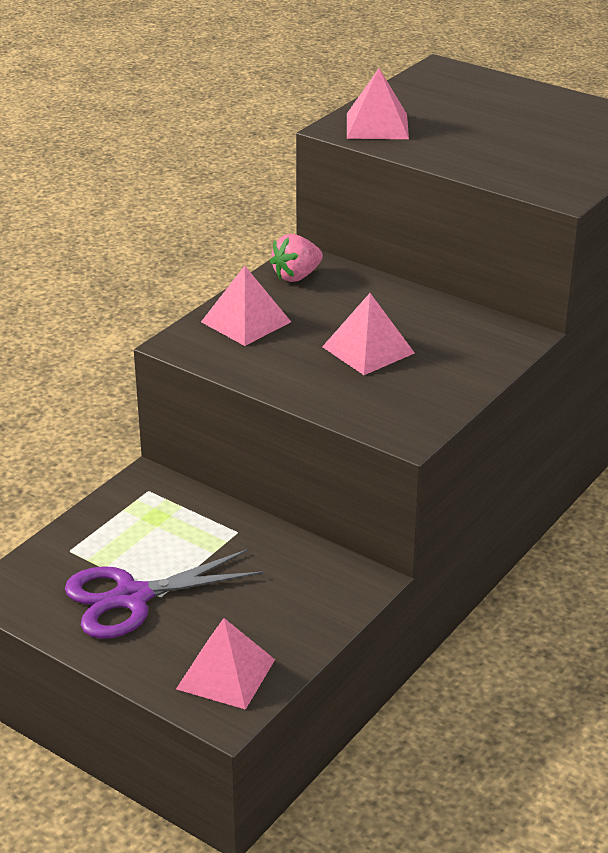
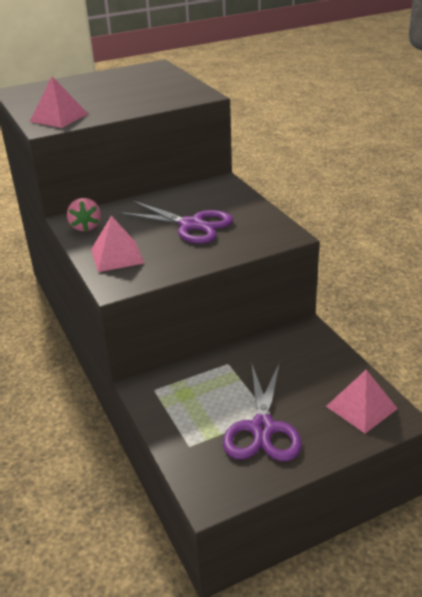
camera: 60 degrees left, 0 degrees up
(368, 349) = (192, 225): pink pyramid -> purple scissors

